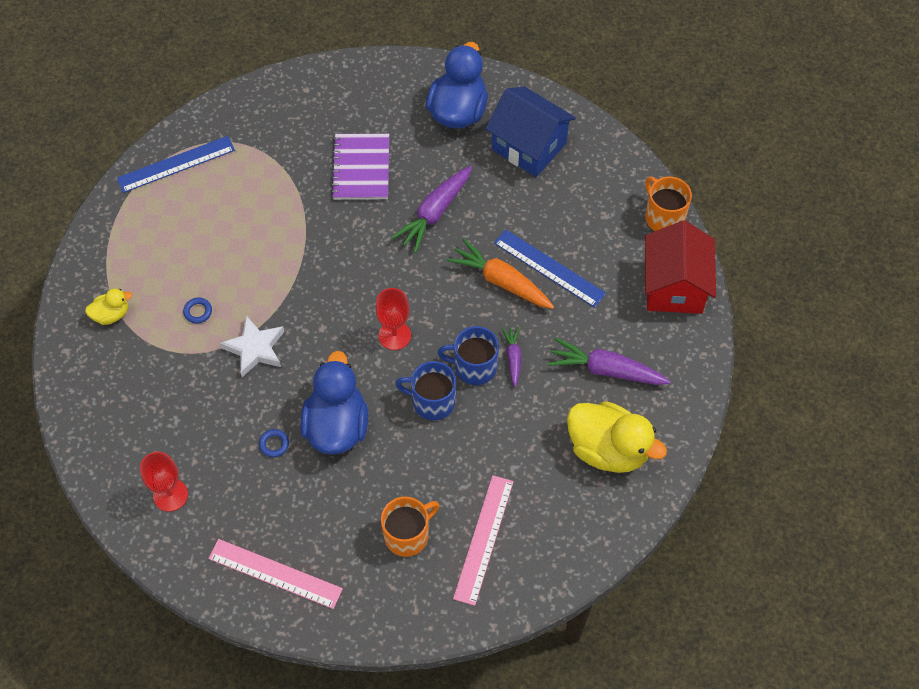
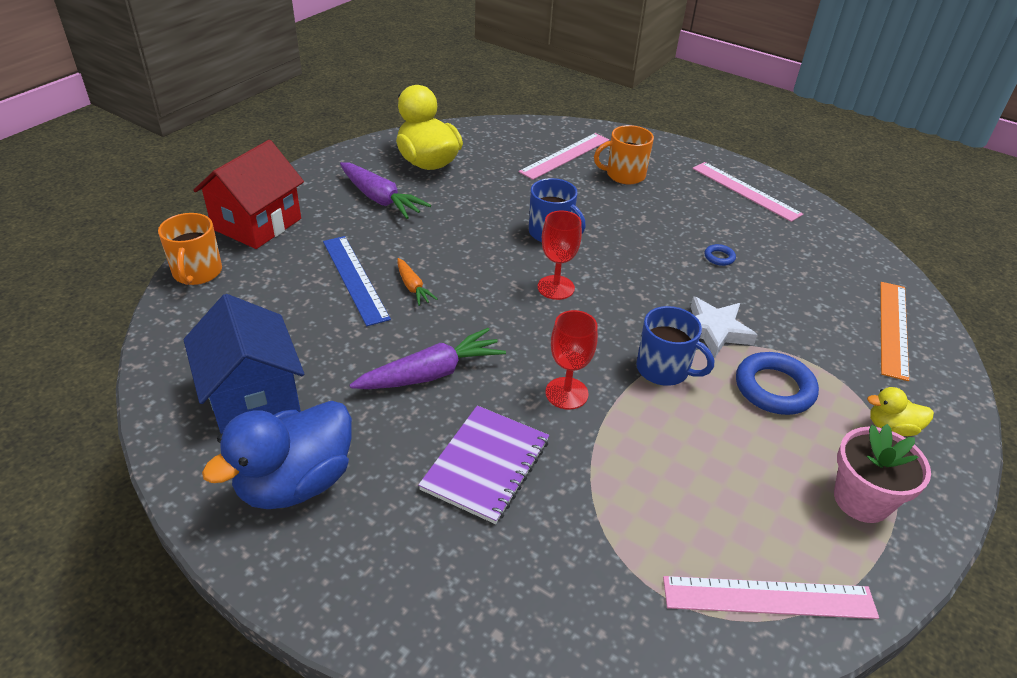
camera: 155 degrees left, 20 degrees down
(111, 423) = (893, 328): none -> orange ruler
(129, 247) = (861, 500): none -> pink flower pot
(170, 495) = (832, 259): red goblet -> red goblet (566, 393)
(176, 164) = (769, 597): blue ruler -> pink ruler
(198, 312) = (774, 388): blue ring -> blue ring, size x2.15
(337, 426) = (652, 249): blue duck -> none
(474, 367) = (495, 240): blue mug -> blue mug (664, 369)
(501, 281) = (413, 287): orange carrot -> orange carrot, size x0.55
(513, 358) = (453, 233): purple carrot -> none

